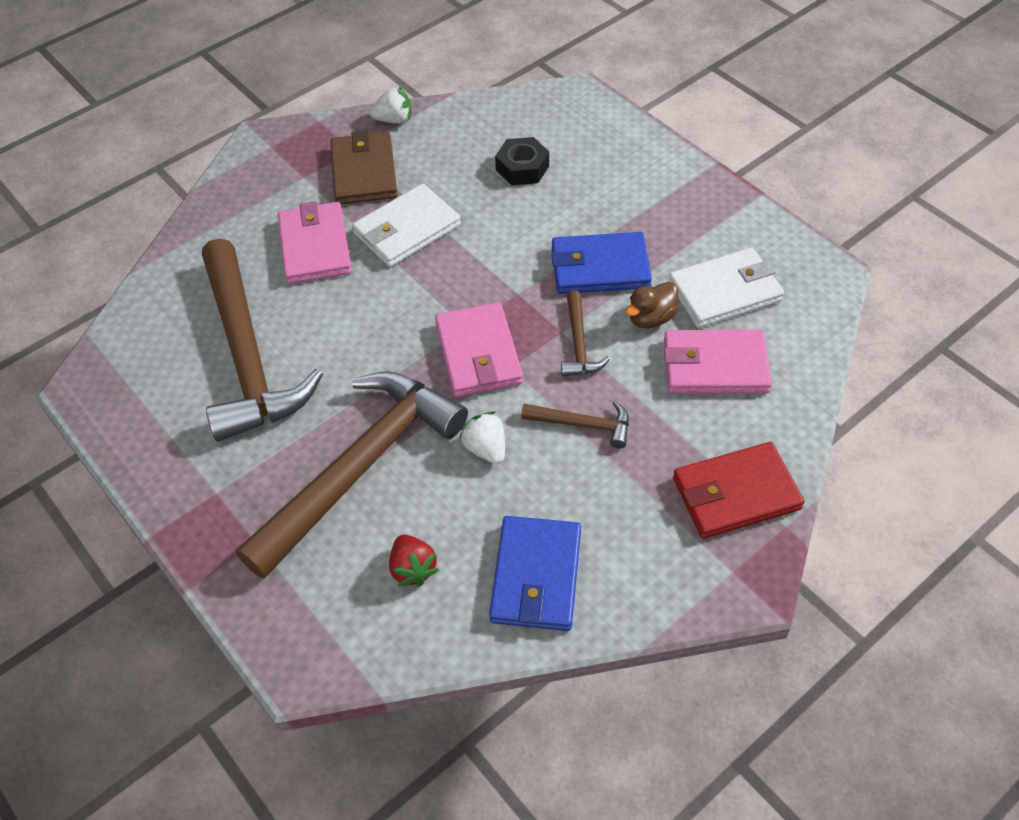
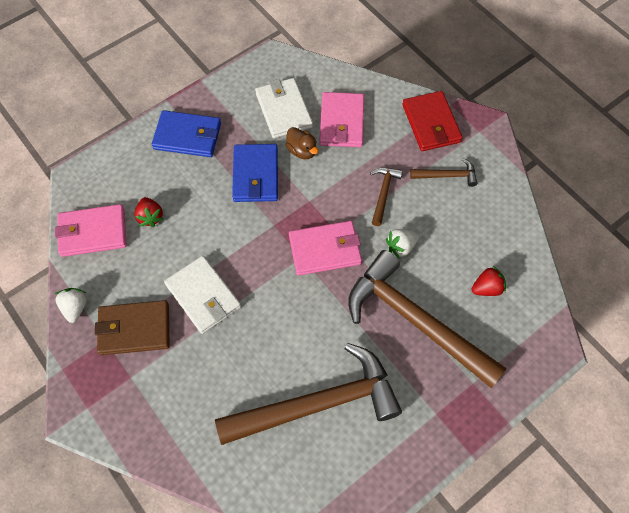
camera: 90 degrees left, 10 degrees up
(315, 246) = (212, 362): pink wallet -> pink wallet (93, 232)
(522, 168) = (150, 217): black nut -> red strawberry
(536, 576) = (488, 223): blue wallet -> blue wallet (187, 136)
(578, 344) = (320, 192): brown hammer -> brown hammer (447, 176)

